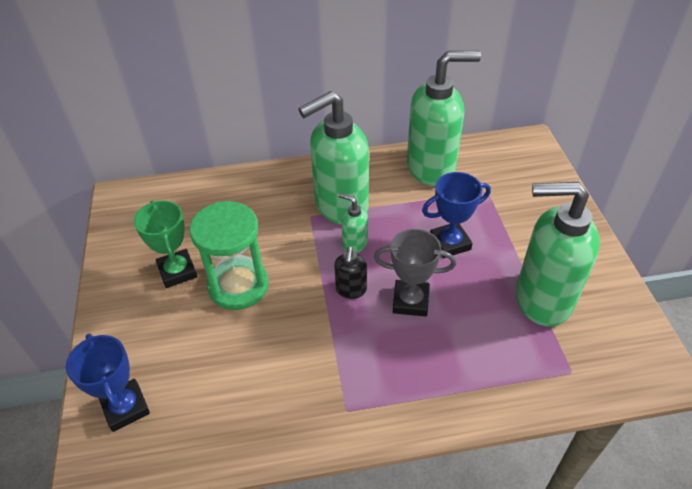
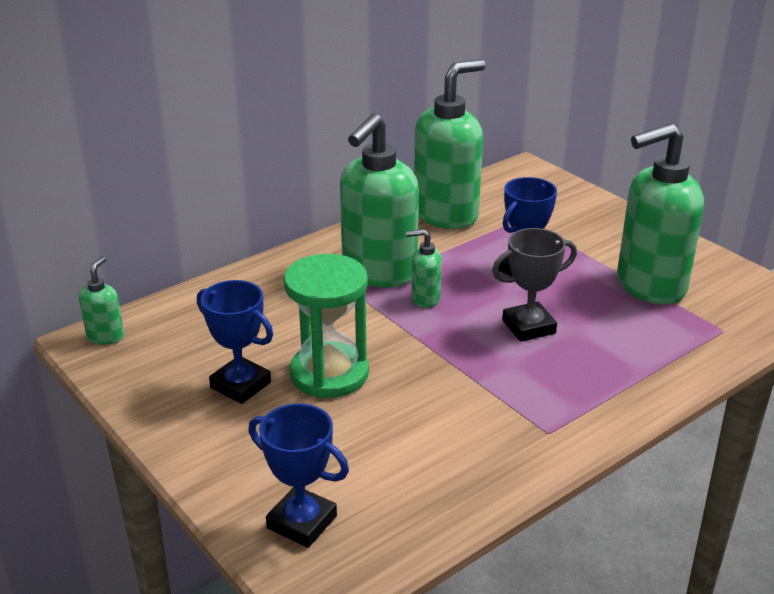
camera: 30 degrees left, 15 degrees down
(132, 197) = (106, 336): none -> green soap dispenser
(177, 271) = (240, 385): green trophy -> blue trophy
(351, 290) = (459, 337): black soap dispenser -> none

